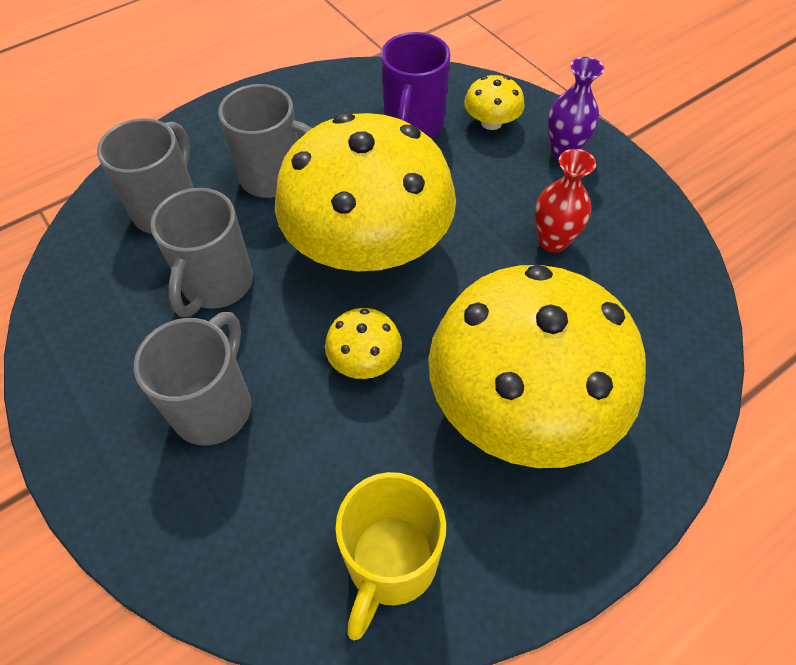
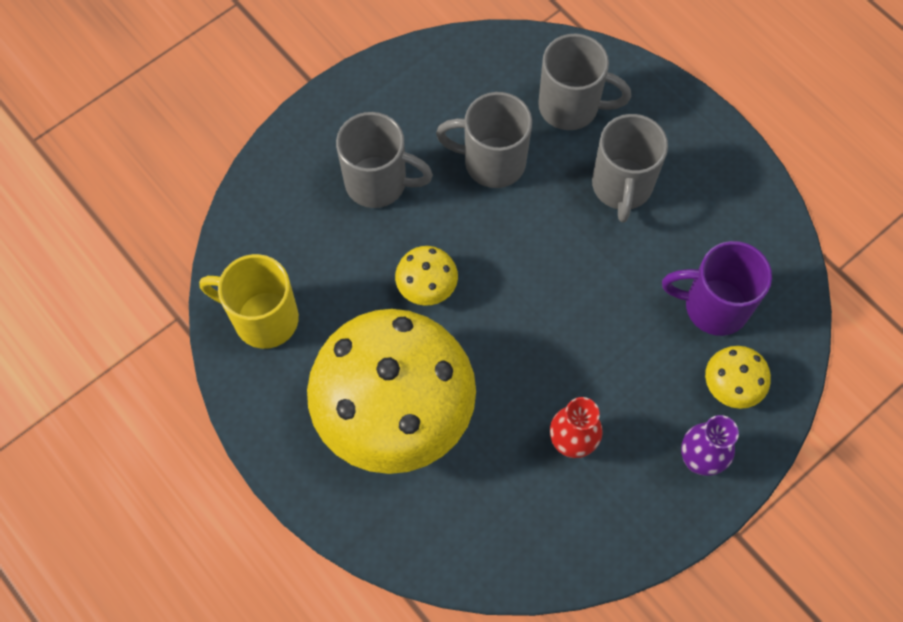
camera: 85 degrees right, 10 degrees up
(368, 245) = (548, 277): yellow mushroom -> none

